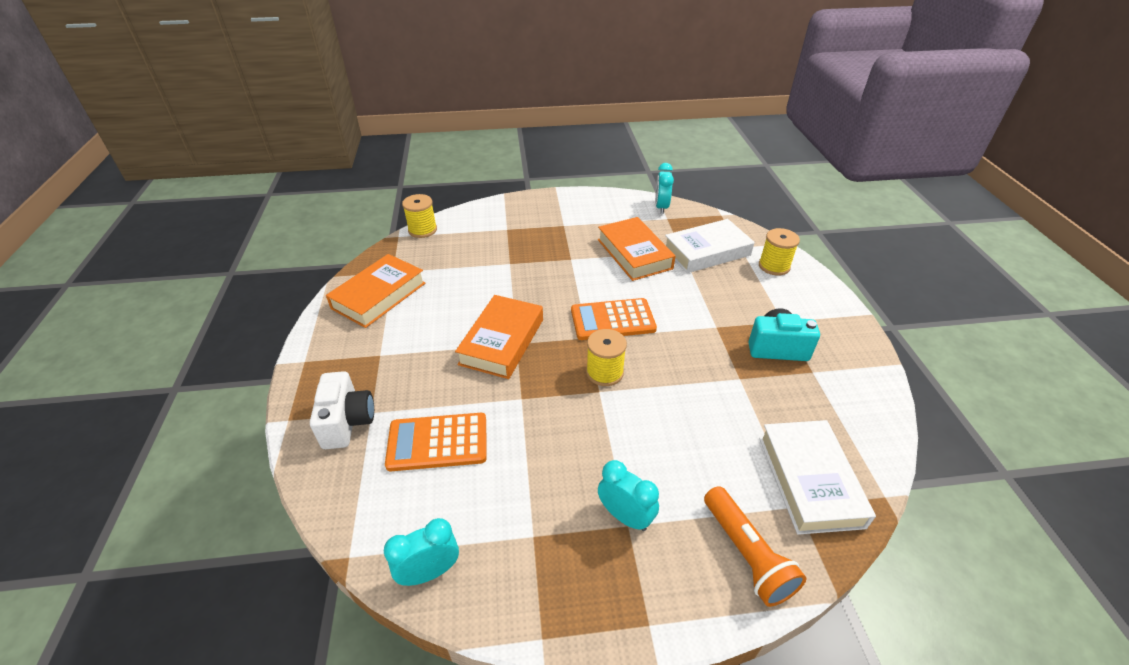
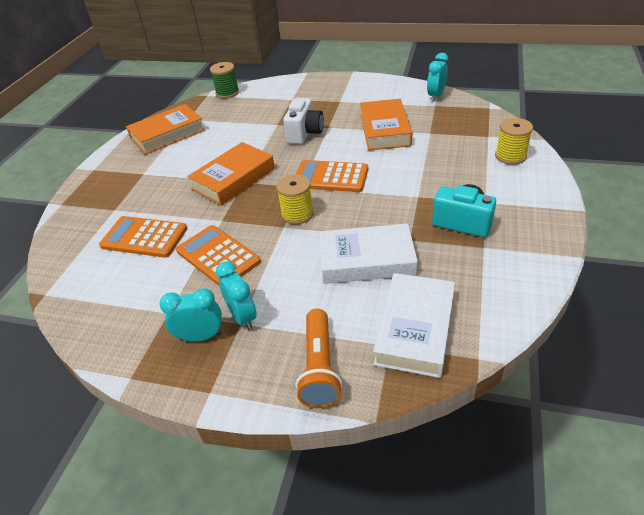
camera: 25 degrees right, 0 degrees up
(347, 422) = (95, 213): white camera -> white camera (305, 133)
(422, 230) = (227, 93): yellow spool -> green spool
(429, 572) = (86, 317): turquoise clock -> turquoise clock (200, 336)
(547, 446) = (218, 256): none -> orange calculator
(706, 251) = (452, 136): white book -> white book (366, 260)

